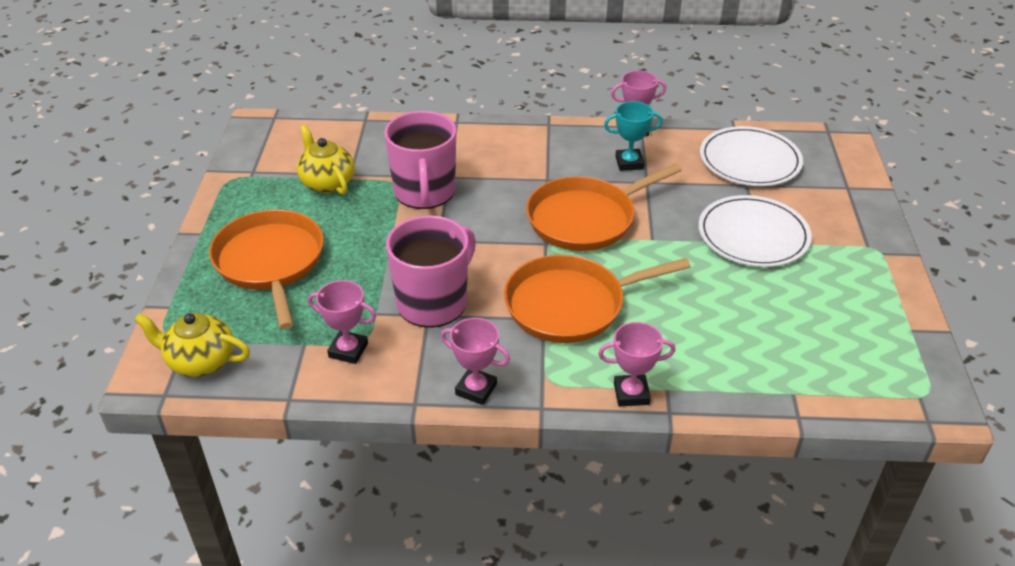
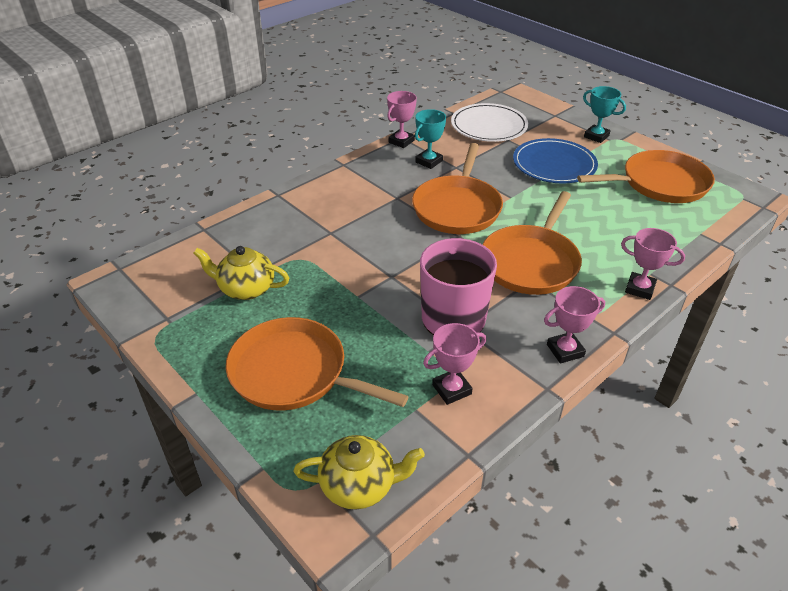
camera: 45 degrees left, 0 degrees up
(200, 361) = (359, 485): yellow teapot -> yellow teapot turned 150 degrees counterclockwise
(424, 192) = (330, 252): pink mug -> none
(631, 393) = (639, 289): pink trophy -> pink trophy turned 75 degrees clockwise
(753, 235) = (554, 164): white plate -> blue plate
(842, 322) = (660, 183): none -> orange pan
(856, 234) = (596, 136): none -> turquoise trophy

